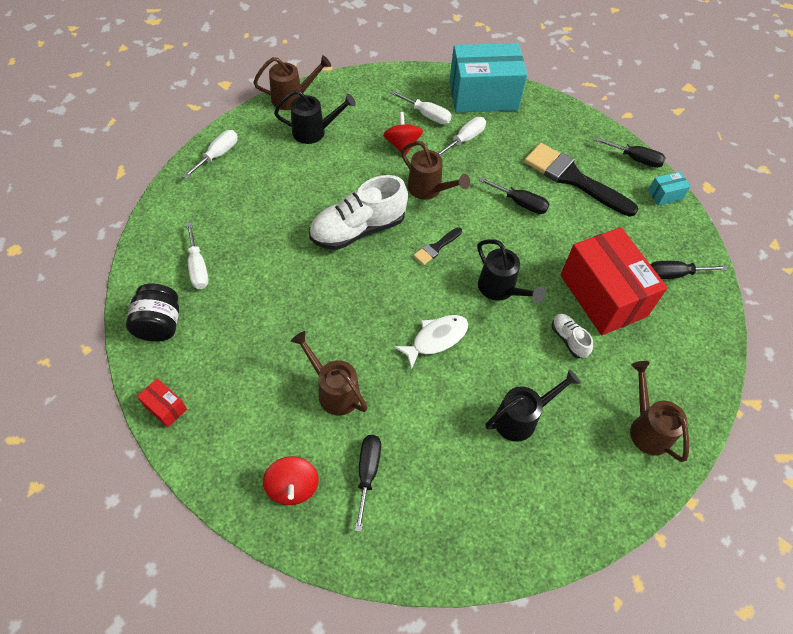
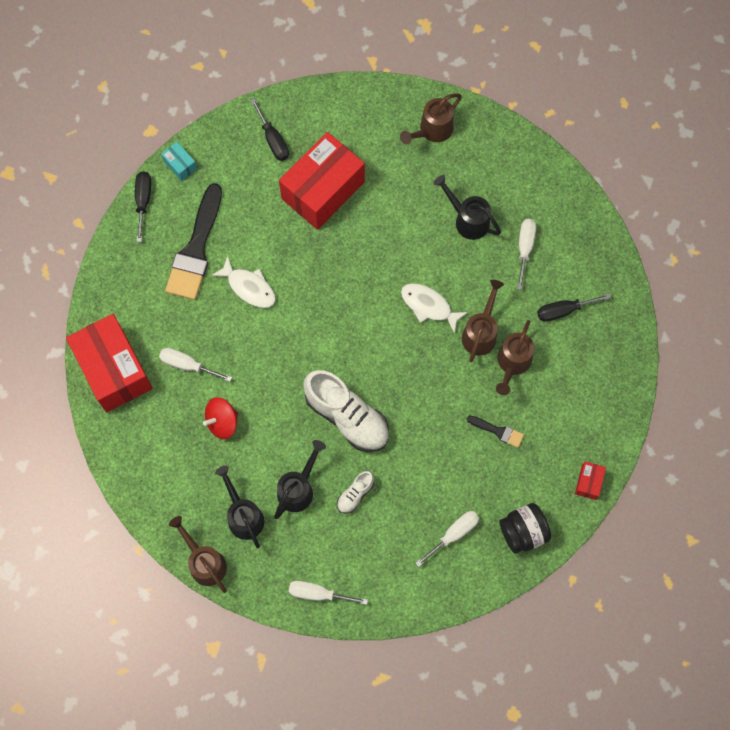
camera: 110 degrees left, 15 degrees up
(292, 487) = (599, 357): red spinning top -> none
(427, 115) = (168, 415): white screwdriver -> white screwdriver (524, 248)
(428, 189) = (270, 374): brown watering can -> brown watering can (480, 333)
(436, 247) = (335, 341): black brush -> black brush (498, 431)
(483, 95) = (113, 370): turquoise box -> red box
(500, 289) = (355, 273): black watering can -> black watering can (298, 489)
(520, 203) = (249, 287): black screwdriver -> white fish
(569, 339) = (380, 205): white shoe -> white shoe (355, 494)

